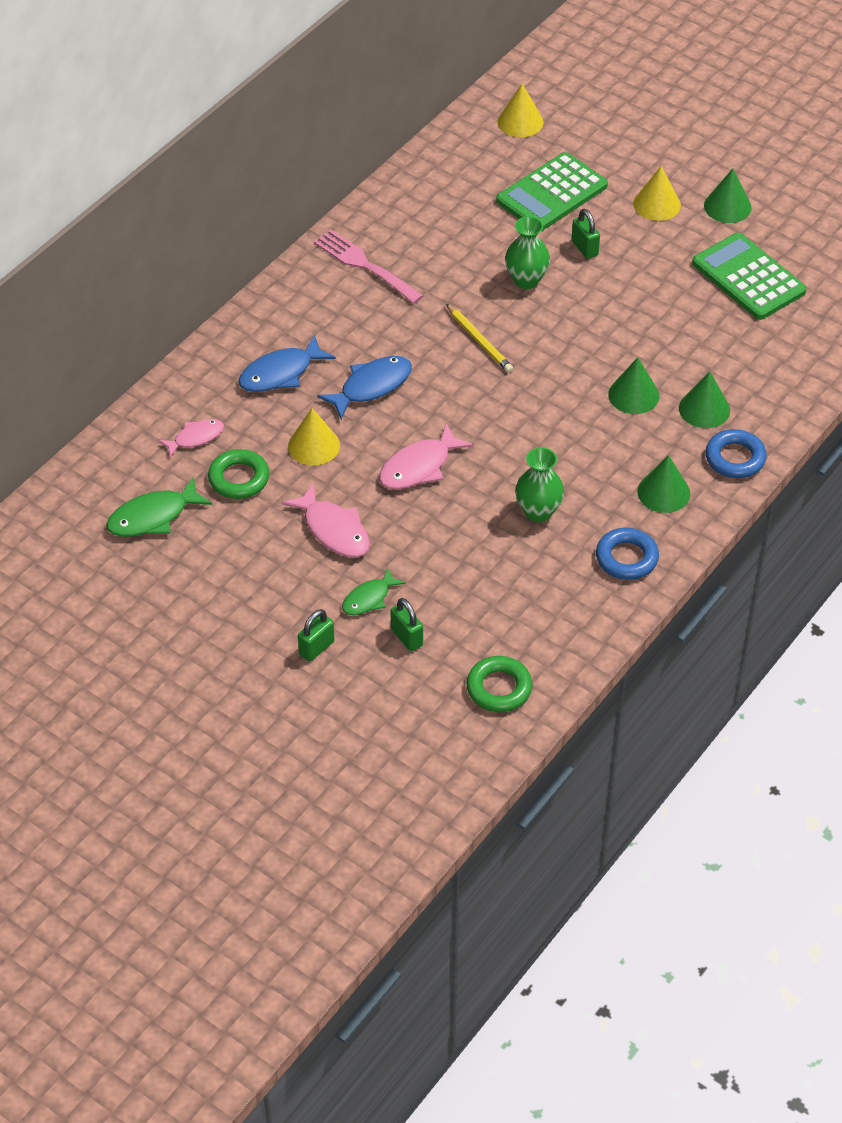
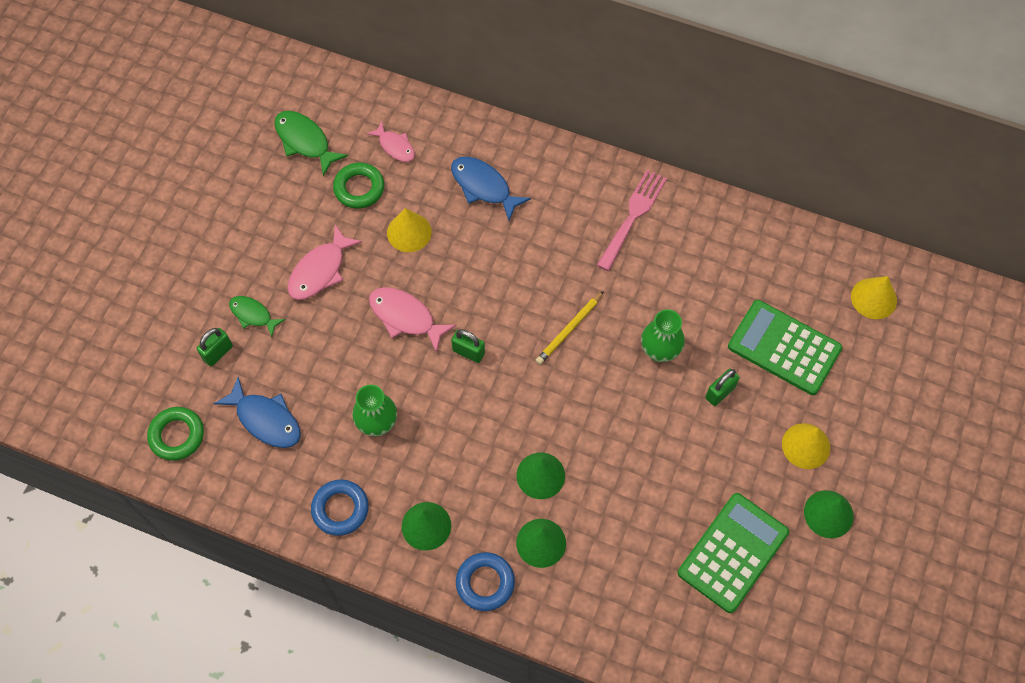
camera: 75 degrees right, 15 degrees up
(316, 648) = (195, 290): green padlock -> green padlock (468, 352)
(371, 386) = (488, 258): blue fish -> blue fish (266, 419)

